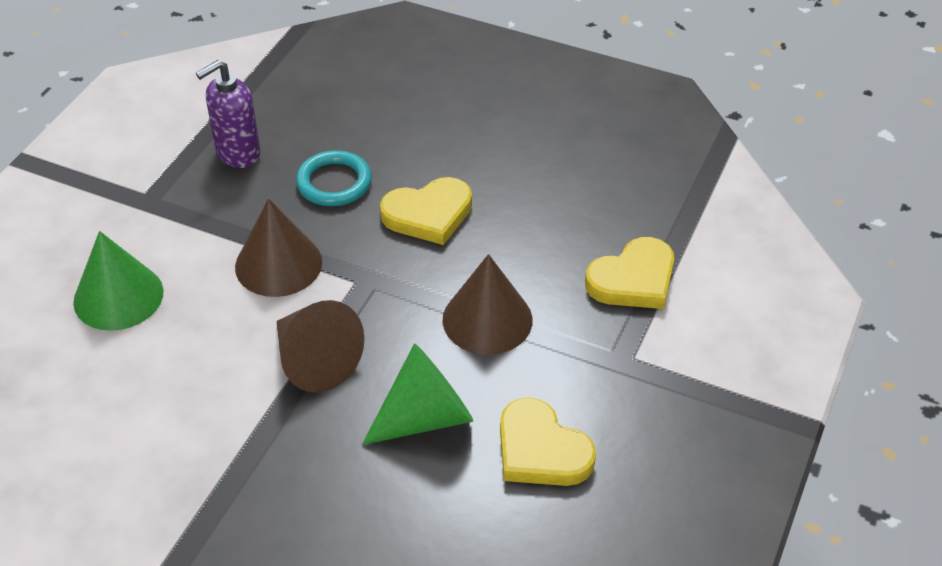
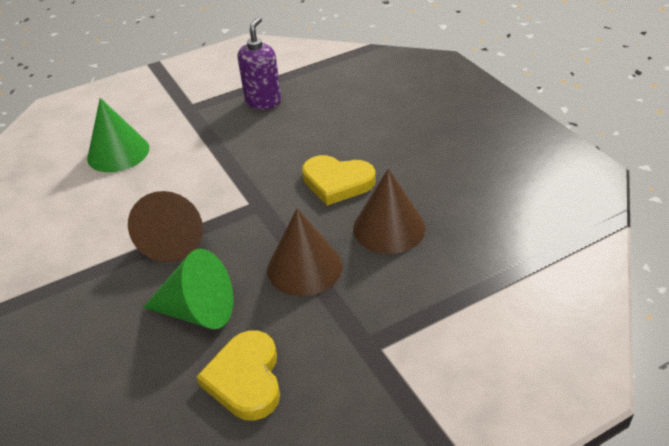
camera: 40 degrees right, 5 degrees down
(237, 153) = (263, 102): purple soap dispenser -> purple soap dispenser turned 105 degrees clockwise
(278, 264) = (217, 173): brown cone -> brown cone (389, 228)
(334, 182) = (300, 139): turquoise ring -> none
(633, 279) = (437, 291): yellow heart -> none

